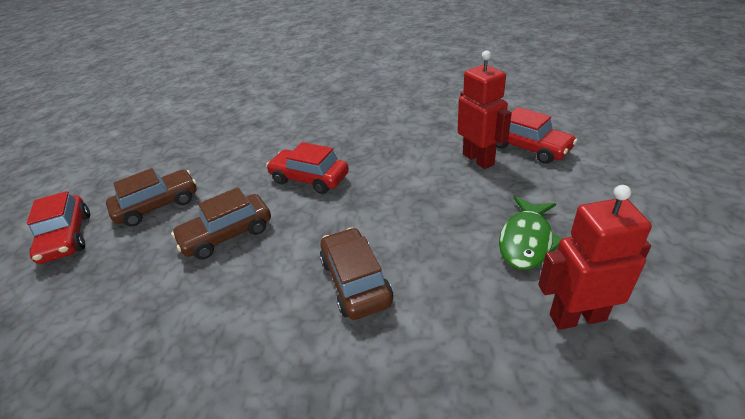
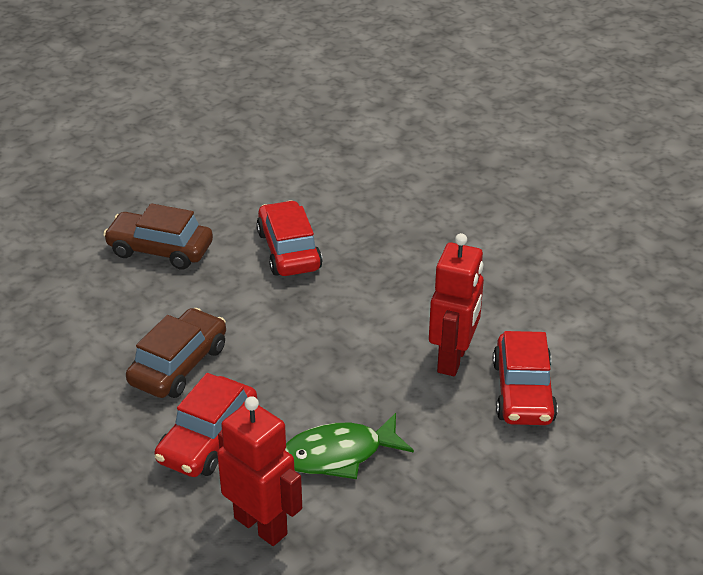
camera: 45 degrees right, 0 degrees up
(67, 237) = (69, 159): red car -> red car (208, 439)
(158, 205) = (154, 179): brown car -> none

